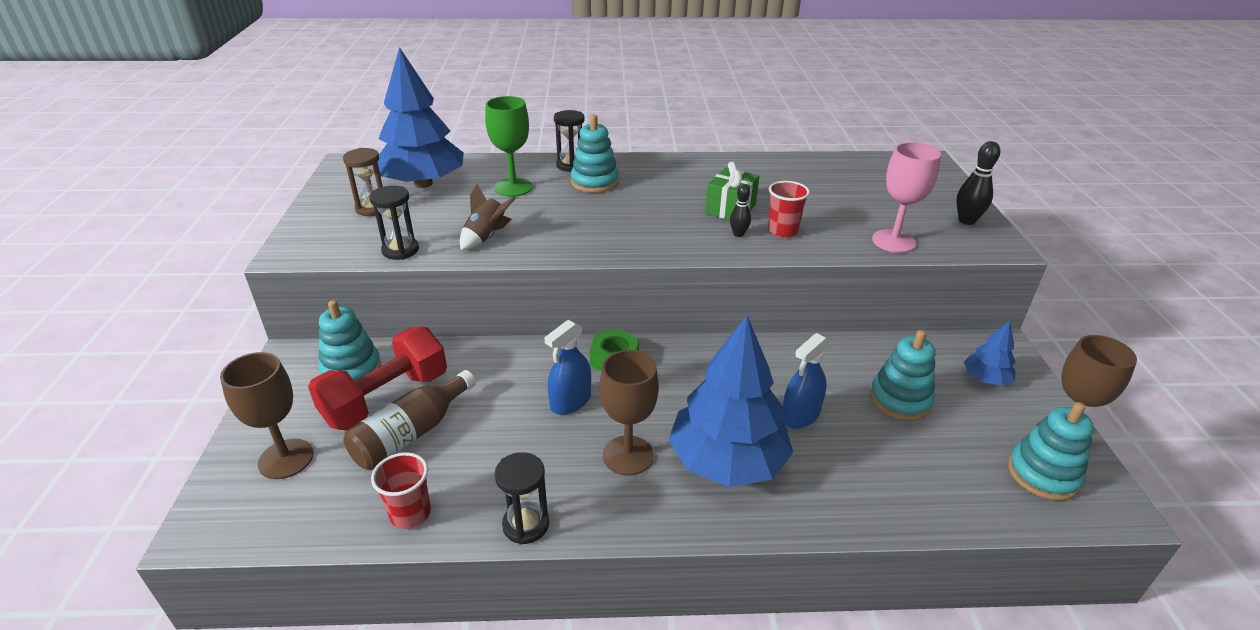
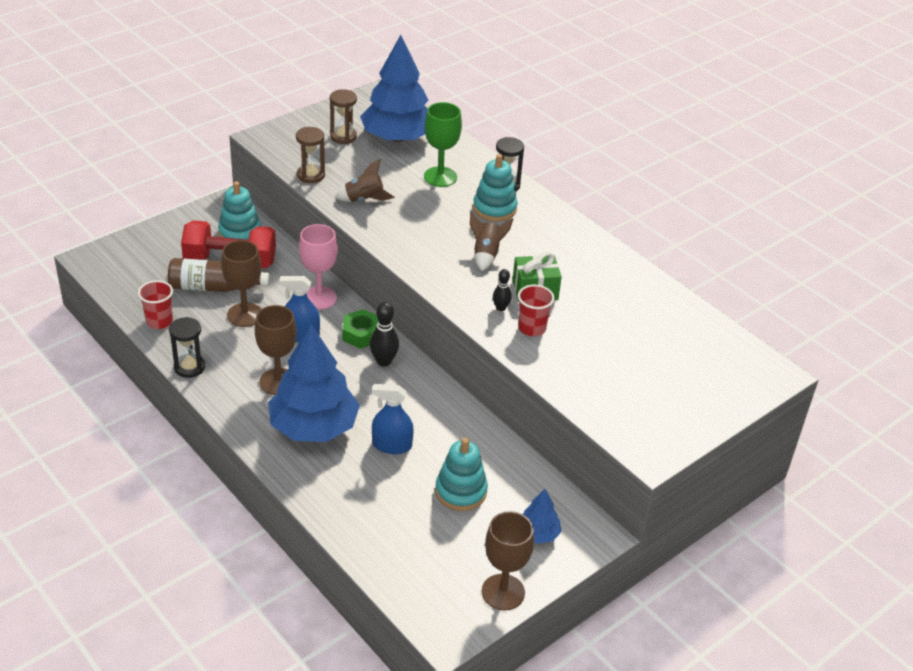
camera: 50 degrees right, 5 degrees up
(286, 459) = (154, 255): brown goblet -> brown goblet (245, 315)
(400, 250) = (311, 175): black hourglass -> brown hourglass
(654, 211) = (486, 255): none -> brown rocket
(893, 241) = (585, 392): pink goblet -> pink goblet (319, 298)
(966, 221) = (674, 425): black bowling pin -> black bowling pin (384, 361)
(1043, 474) = (448, 588): turquoise stacking toy -> none

